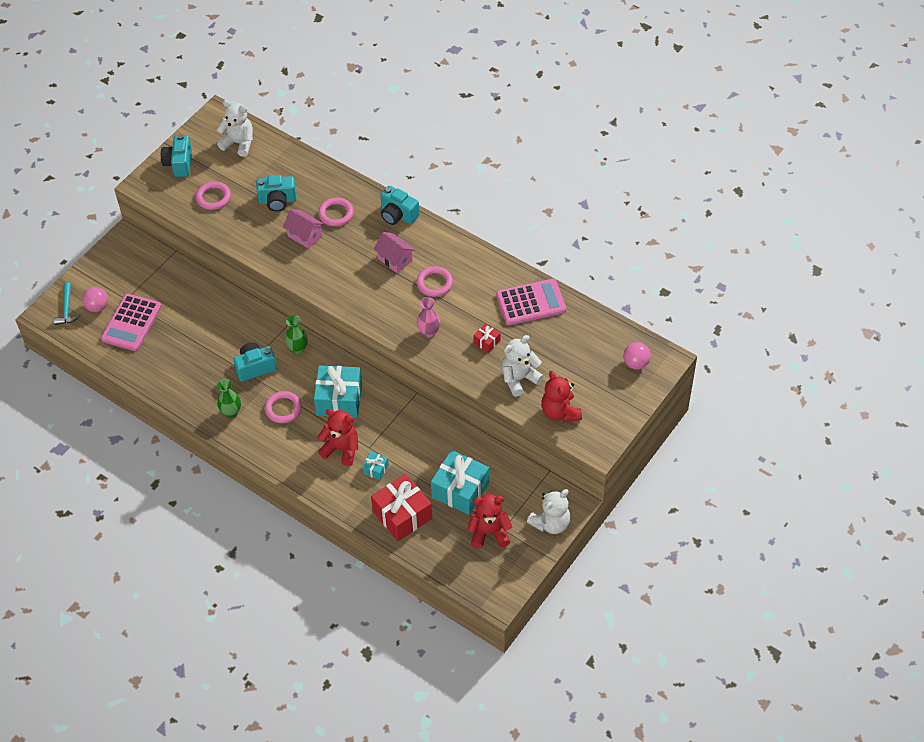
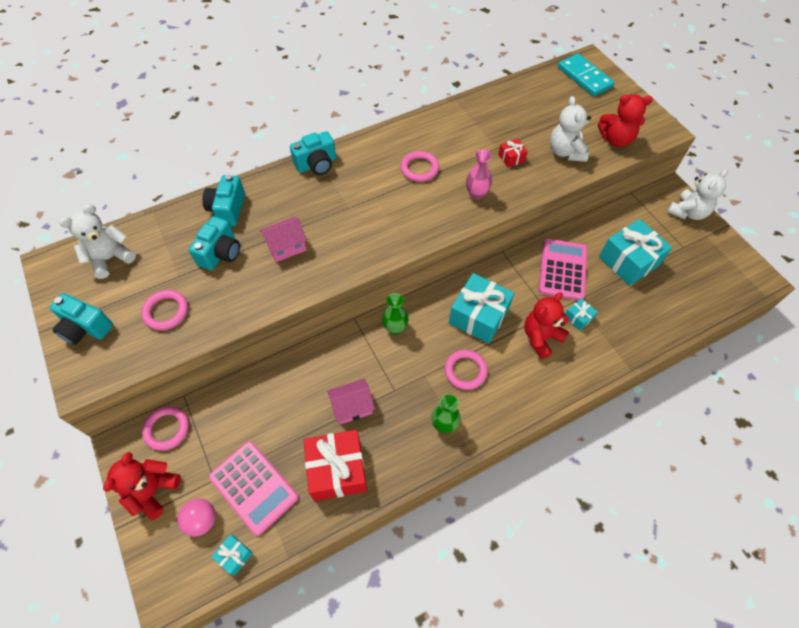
camera: 65 degrees left, 5 degrees up
(67, 309) = (178, 562): turquoise hammer -> none
(84, 335) = (234, 556): none -> turquoise gift
(255, 367) = (396, 377): turquoise camera -> turquoise camera (228, 209)
(336, 214) = (278, 210): pink ring -> pink ring (167, 429)
(395, 259) = (370, 186): pink house -> pink house (352, 407)
(402, 515) = (641, 317): red gift -> red gift (337, 470)
(489, 533) = (684, 258): red teddy bear -> red teddy bear (153, 491)
(531, 302) = (483, 114): pink calculator -> pink calculator (562, 269)
(551, 523) = (687, 212): white teddy bear -> white teddy bear turned 60 degrees clockwise
(636, 363) = (584, 77): pink ball -> turquoise domino

